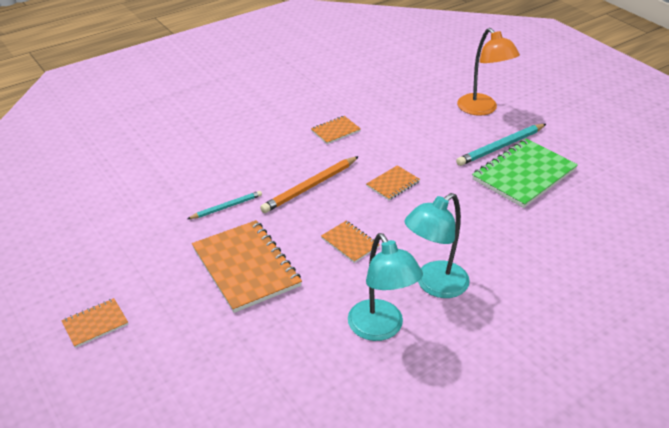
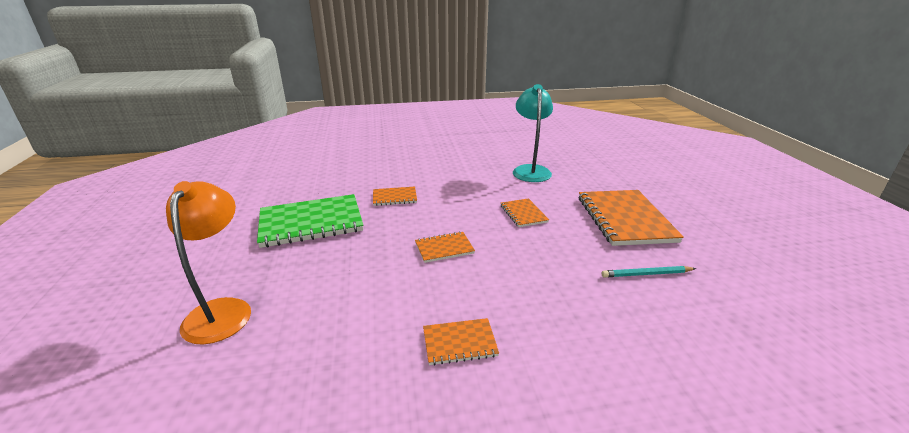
camera: 155 degrees left, 10 degrees down
(95, 324) = (757, 214): orange notebook -> orange notebook (394, 197)
(310, 186) = (538, 270): orange pencil -> none
(434, 285) = (477, 179): turquoise lamp -> none
(501, 147) = (286, 254): turquoise pencil -> none

